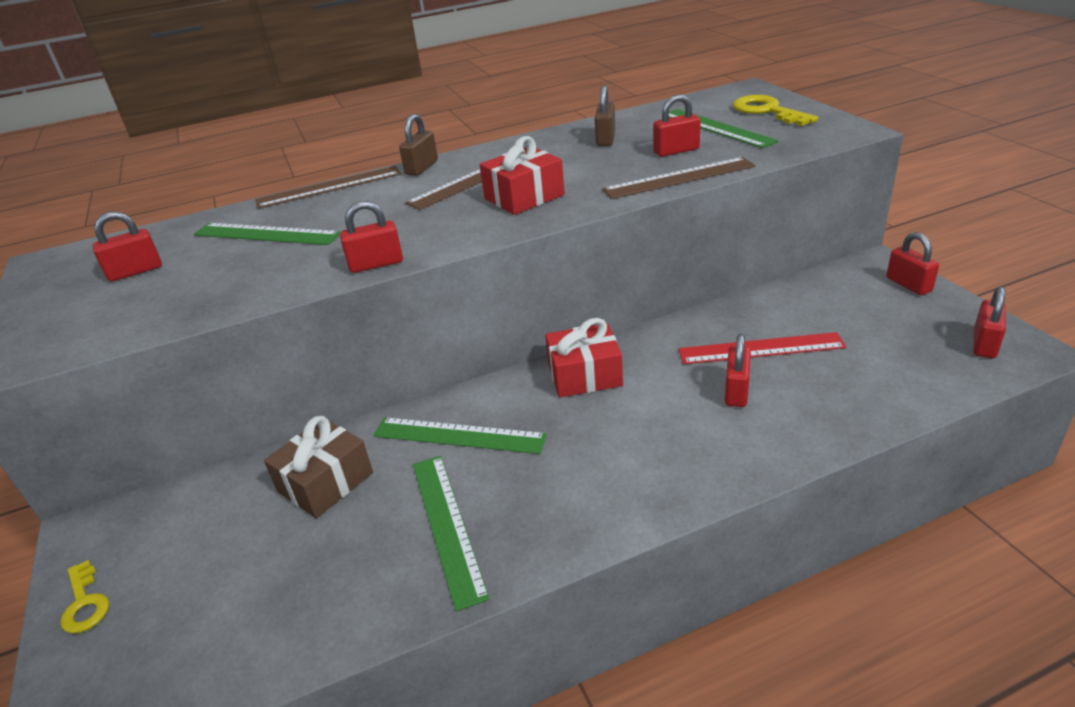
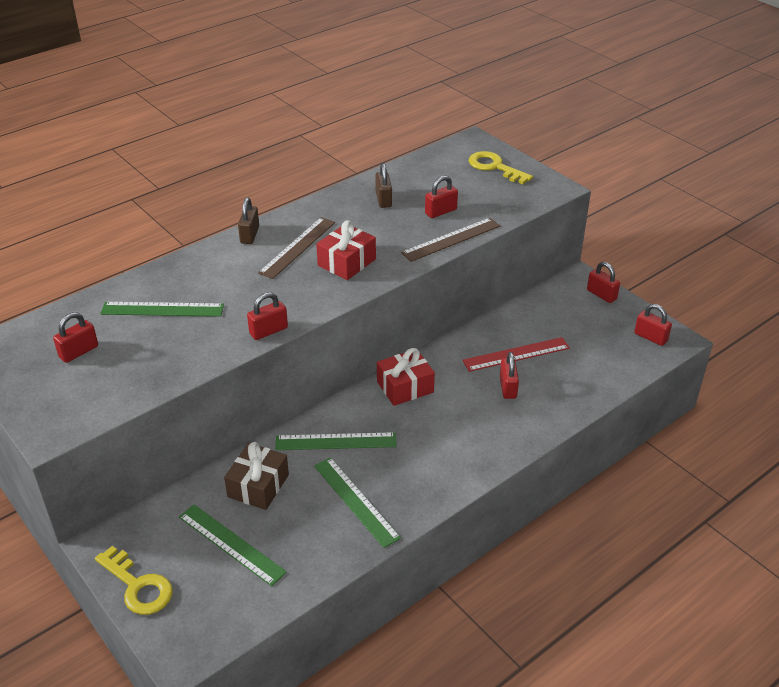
camera: 20 degrees left, 5 degrees up
(85, 603) = (138, 586): yellow key -> yellow key, size x1.61
(329, 187) = (182, 259): brown ruler -> none
(717, 128) = (463, 186): green ruler -> green ruler (231, 544)
(984, 344) = (650, 337): red padlock -> red padlock turned 60 degrees counterclockwise

